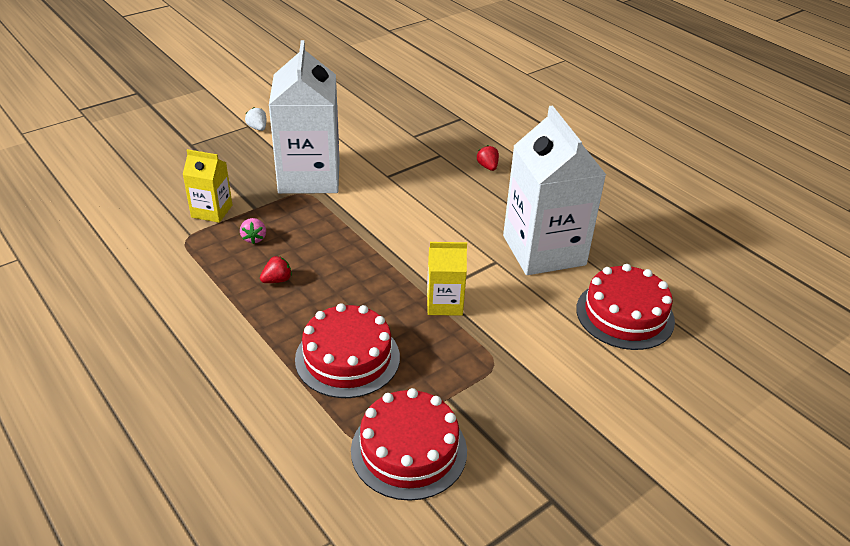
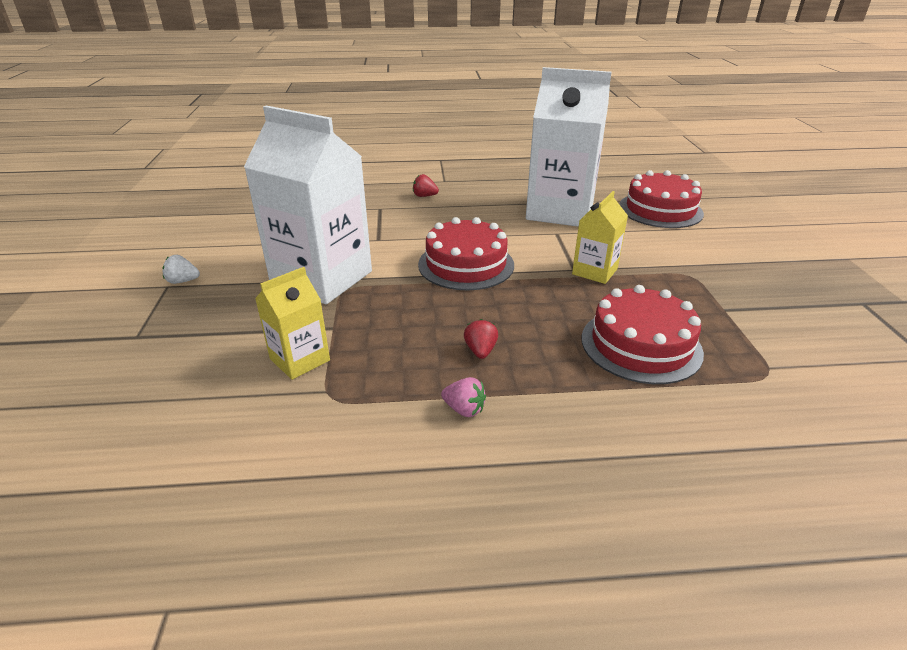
camera: 55 degrees left, 5 degrees down
(254, 238) = (389, 344): pink strawberry -> pink strawberry (464, 409)
(409, 450) = (789, 351): red cake -> red cake (466, 264)

